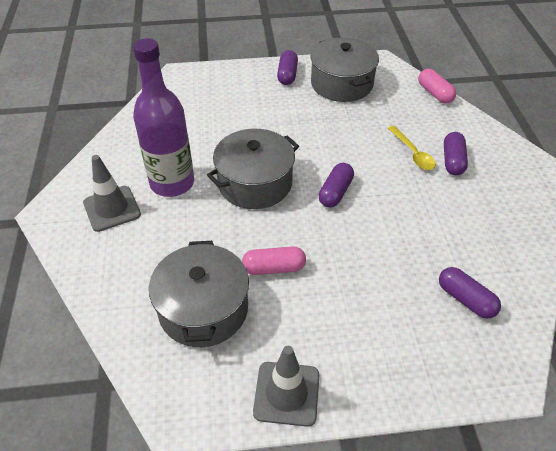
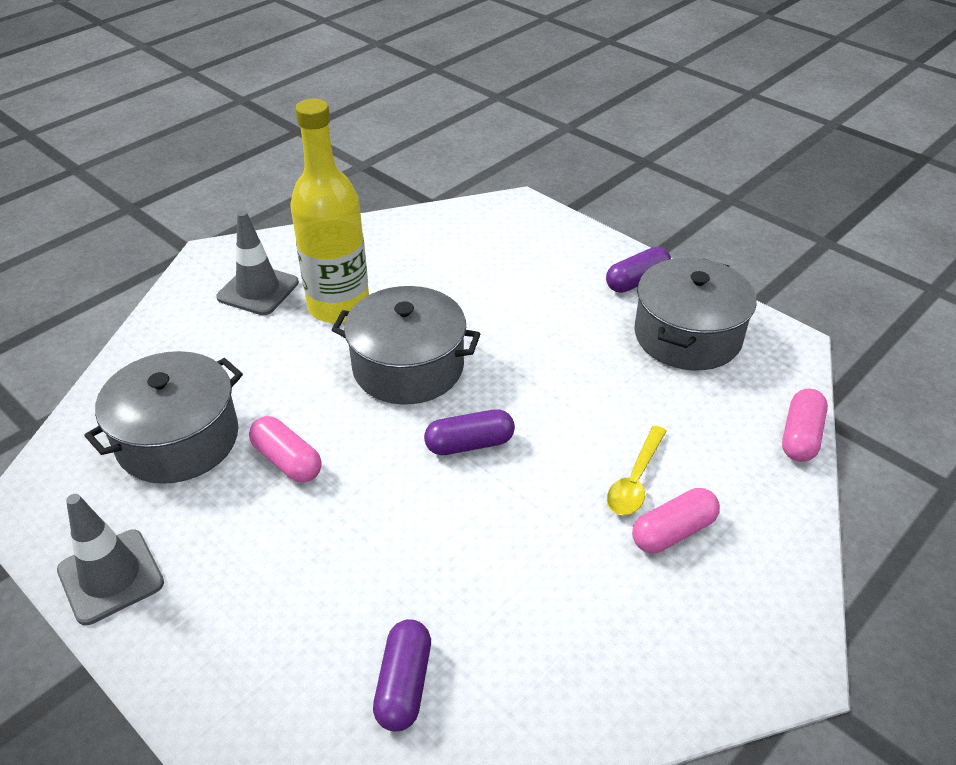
camera: 50 degrees right, 5 degrees down
(172, 183) = (338, 306): purple bottle -> yellow bottle
(452, 161) = (673, 531): purple capsule -> pink capsule

